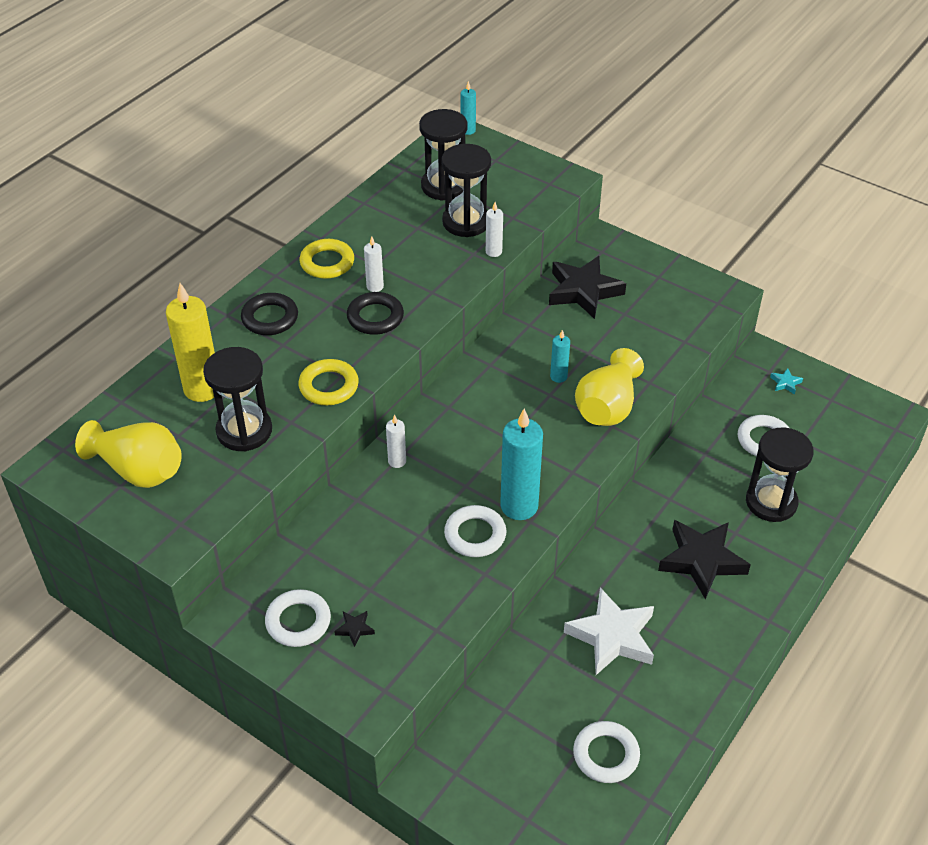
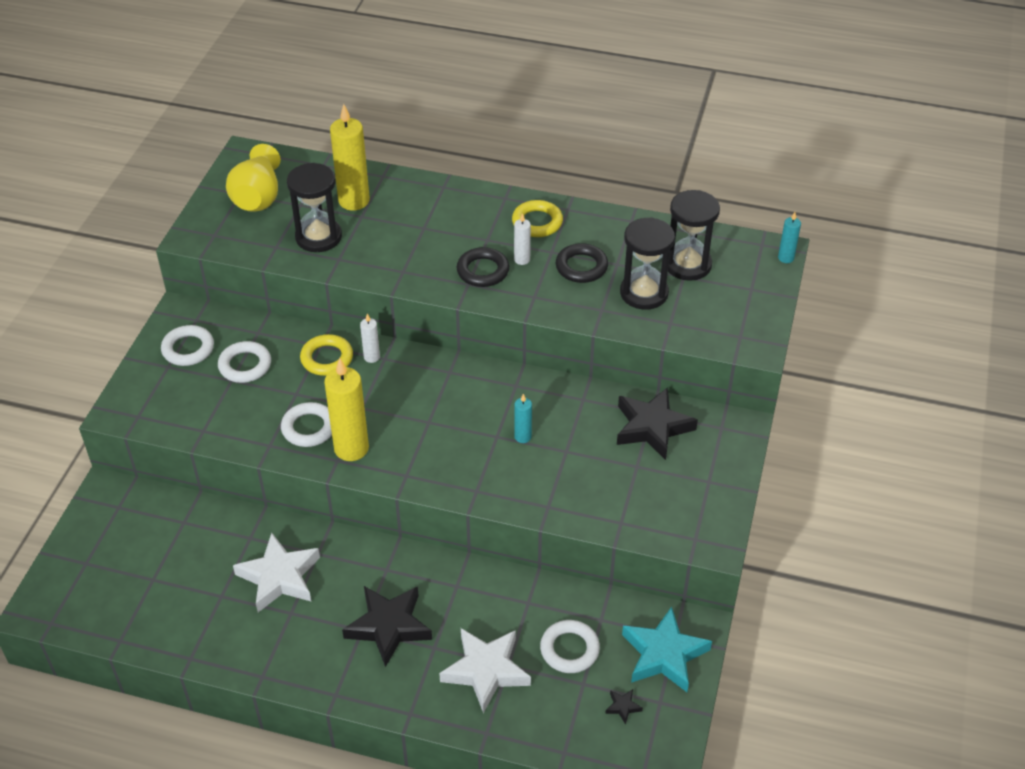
camera: 70 degrees right, 0 degrees up
(270, 318) = (451, 211): black ring -> black ring (581, 267)
(329, 386) = (387, 268): yellow ring -> yellow ring (327, 358)
(355, 629) = (190, 382): black star -> black star (623, 707)
(493, 252) = (612, 322): white candle -> none
(519, 506) = (351, 448): turquoise candle -> yellow candle
(606, 755) = (157, 600): white ring -> white ring (245, 365)
(607, 407) = (499, 482): yellow vase -> none
(771, 502) = (486, 670): black hourglass -> white star
(785, 383) = (664, 654): turquoise star -> turquoise star, size x2.48

